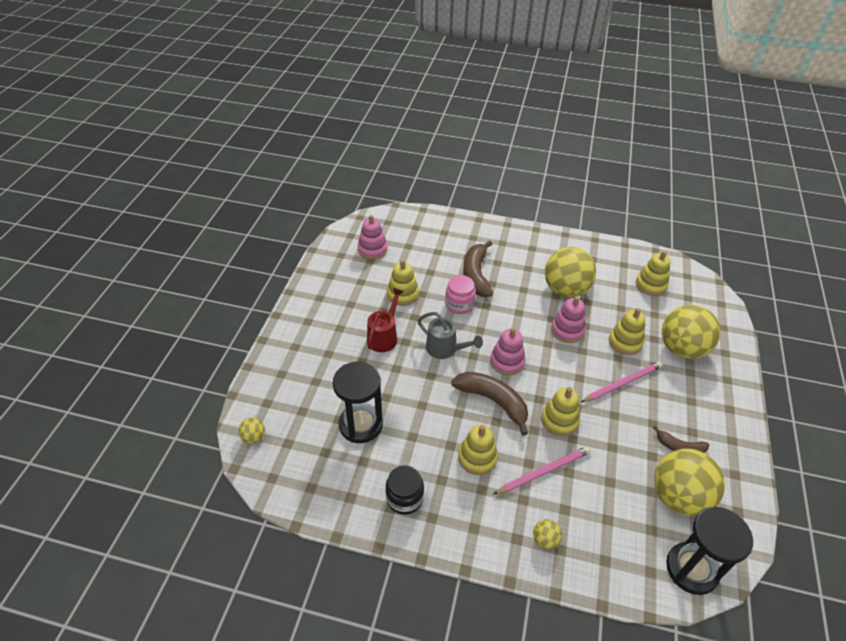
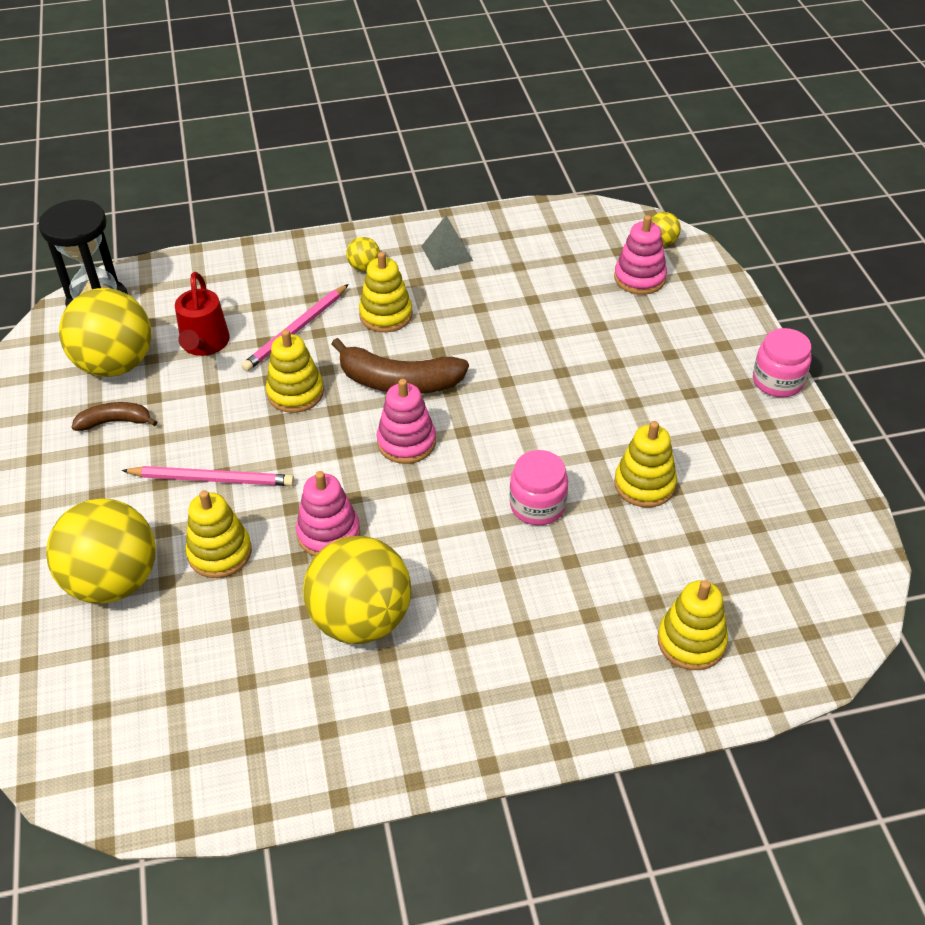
camera: 155 degrees right, 0 degrees up
(290, 315) = (777, 381): none -> pink jar
(360, 424) = (552, 295): black hourglass -> none
(372, 249) = (774, 550): pink stacking toy -> pink stacking toy (639, 278)
(384, 336) = (614, 407): red watering can -> red watering can (204, 345)
(404, 498) = (447, 253): black jar -> grey pyramid
(445, 349) = (510, 424): grey watering can -> none
(476, 275) = (546, 579): brown banana -> none
(545, 539) = (272, 273): yellow ball -> yellow ball (364, 267)
(622, 383) = (212, 479): pink pencil -> pink pencil turned 120 degrees counterclockwise
(651, 285) = (185, 710): yellow stacking toy -> yellow stacking toy (691, 641)

